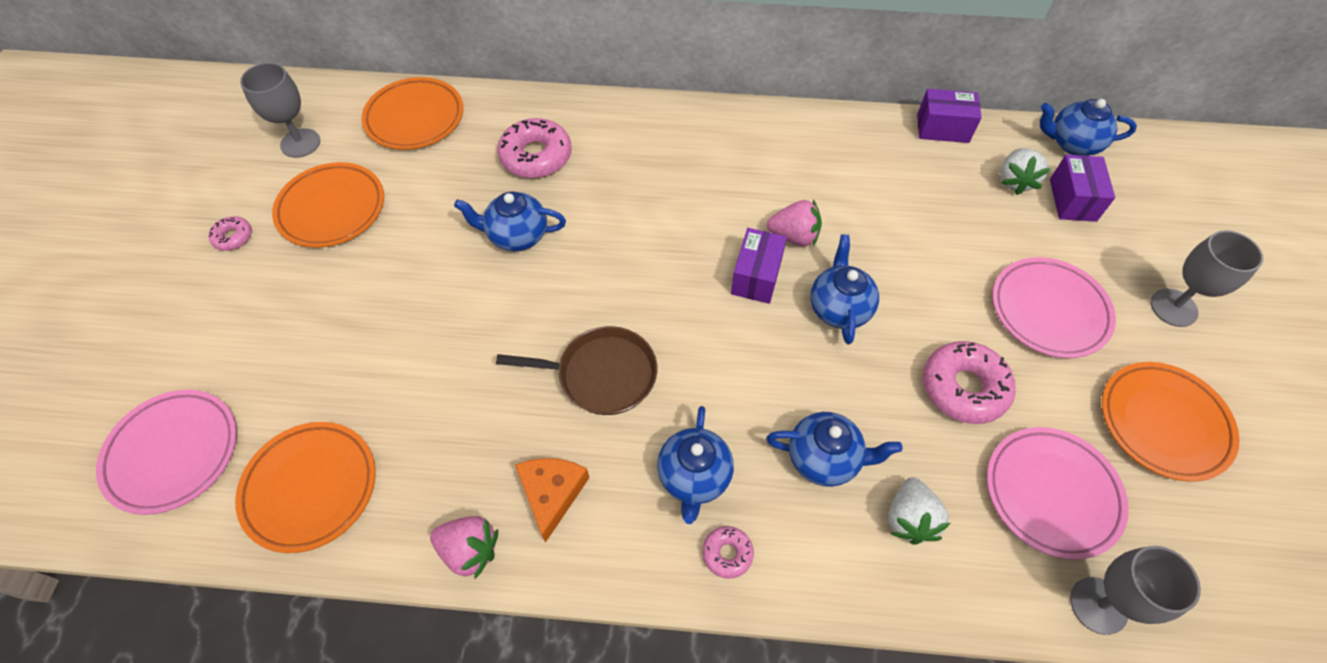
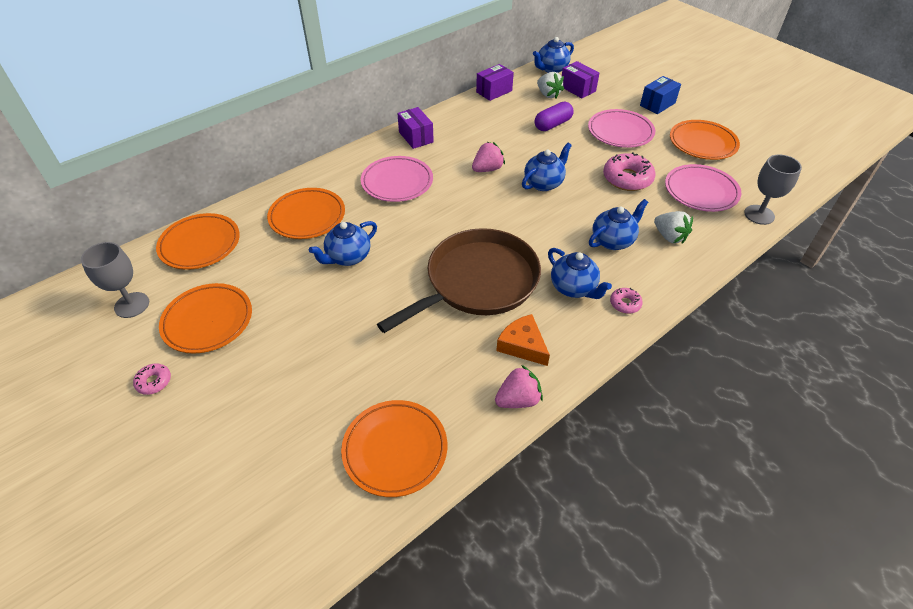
camera: 45 degrees left, 10 degrees down
(173, 453) = (280, 511): pink plate -> pink plate (397, 182)
(536, 156) = (307, 217): pink donut -> orange plate
(601, 375) = (477, 282): brown pan -> brown pan, size x1.68
(756, 276) = (493, 195): purple box -> purple box (416, 137)
(839, 308) = (544, 183): blue teapot -> blue teapot turned 90 degrees clockwise
(961, 231) = (552, 124): none -> purple capsule
(1173, 308) = (657, 104): grey goblet -> blue box

